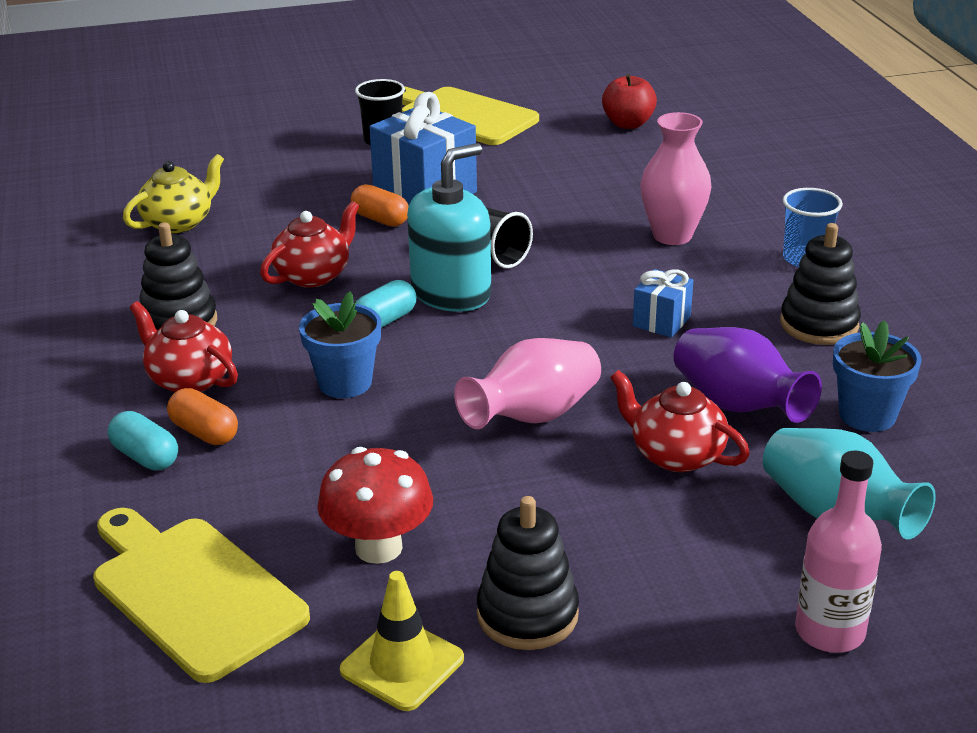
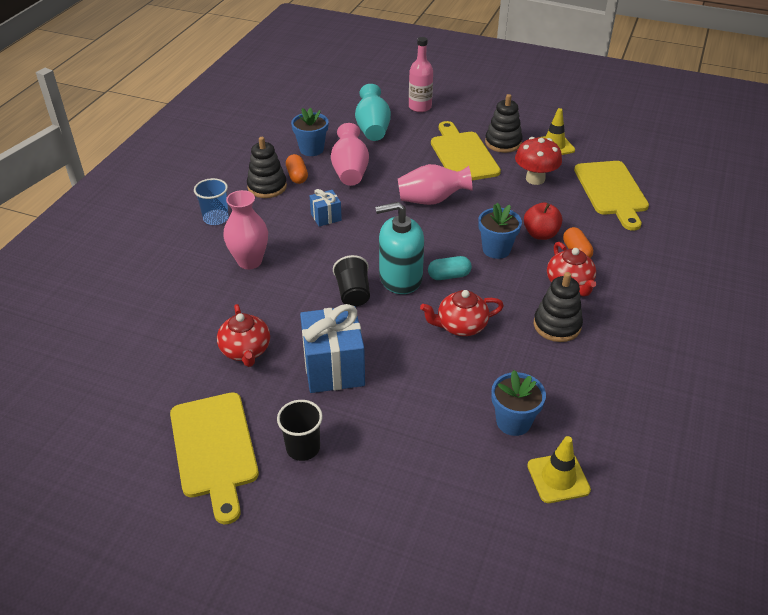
camera: 145 degrees left, 10 degrees up
(103, 203) = (558, 478): none -> yellow traffic cone
(145, 457) = (608, 251): turquoise capsule -> none
(179, 223) = (513, 422): yellow teapot -> blue flower pot
(380, 219) = (384, 355): orange capsule -> orange capsule (297, 176)
(580, 537) = (462, 155): none -> yellow cutting board
(628, 124) = (129, 370): red apple -> red apple (540, 234)
(676, 455) = (397, 165): red teapot -> red teapot (246, 351)
(738, 405) = (350, 171): purple vase -> pink vase

